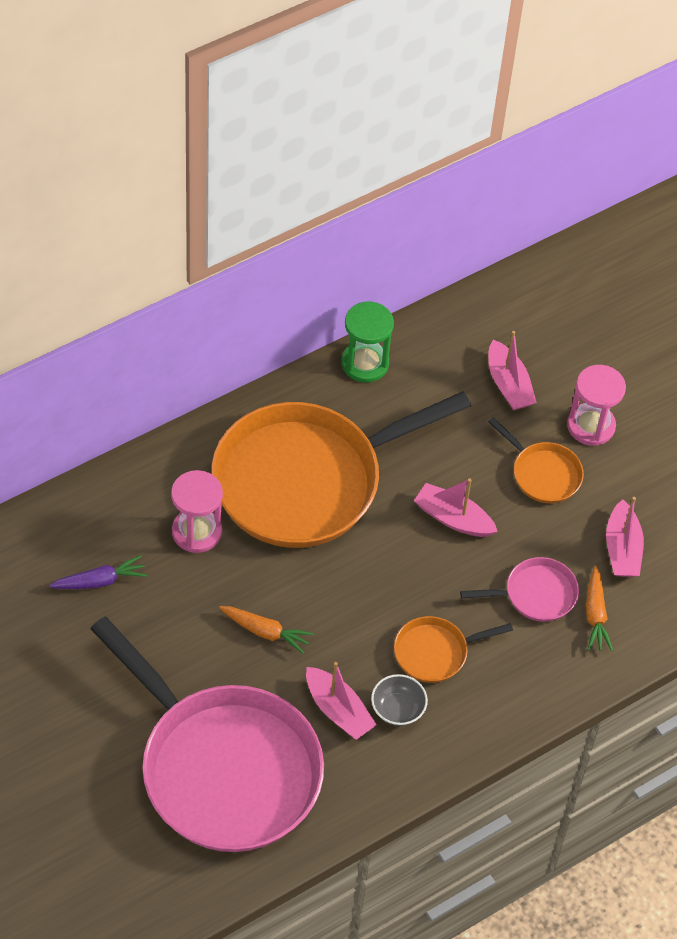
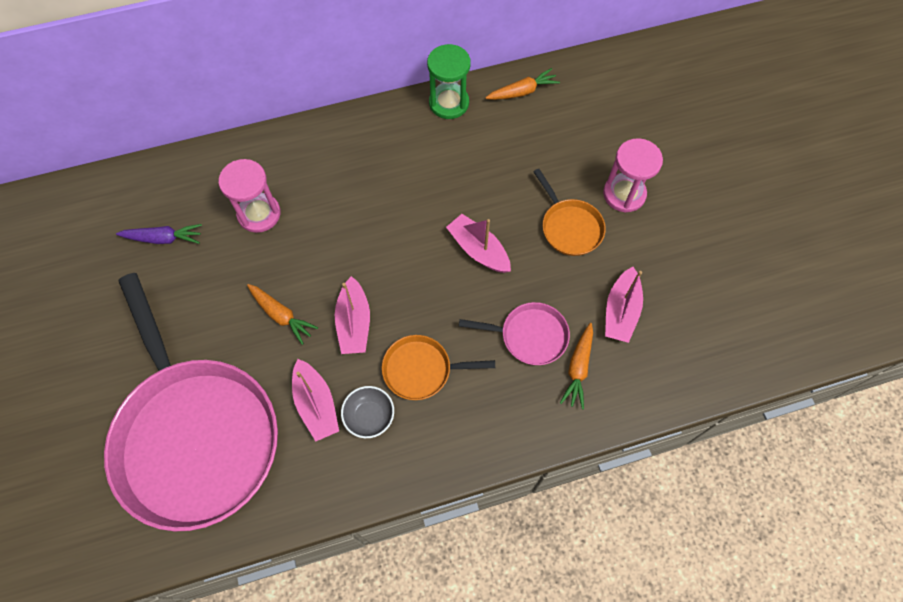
camera: 20 degrees right, 10 degrees up
(306, 480) = (365, 190): orange pan -> none
(444, 333) = (522, 91): none -> orange carrot
(508, 384) = (563, 144): pink boat -> pink boat (354, 323)

